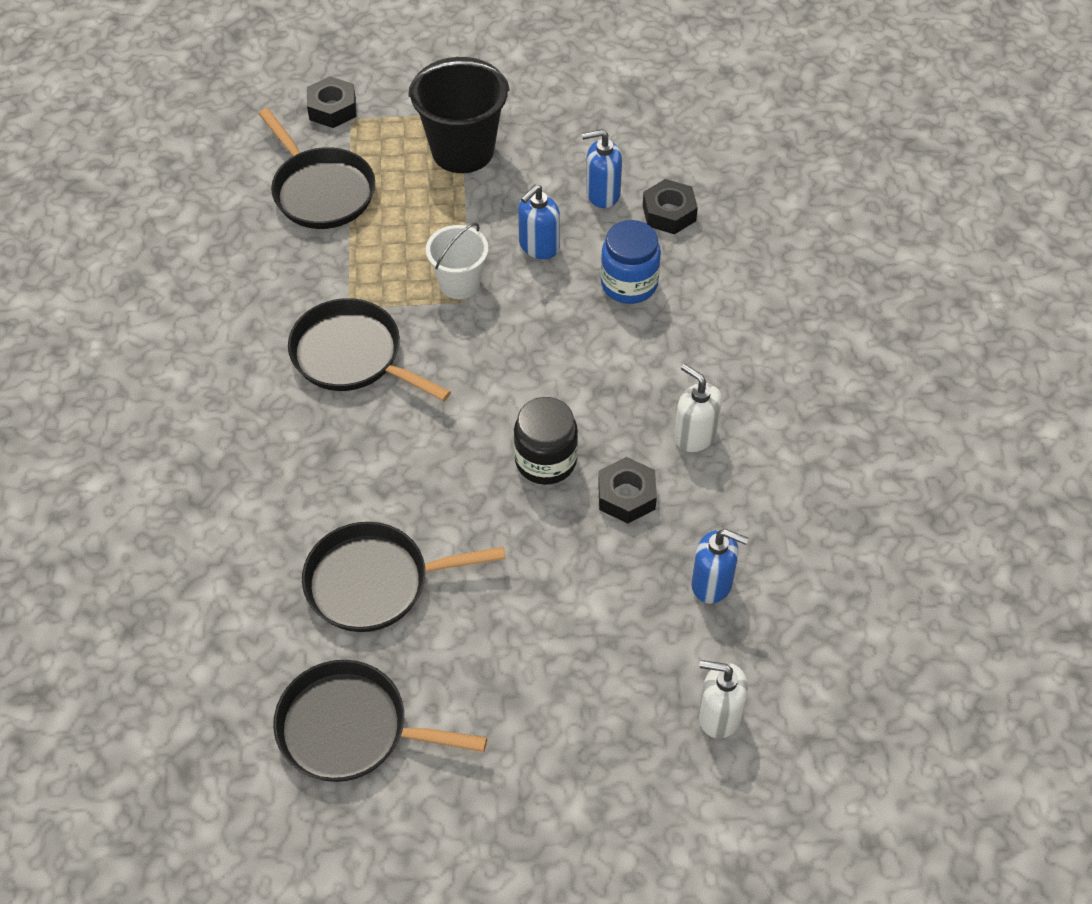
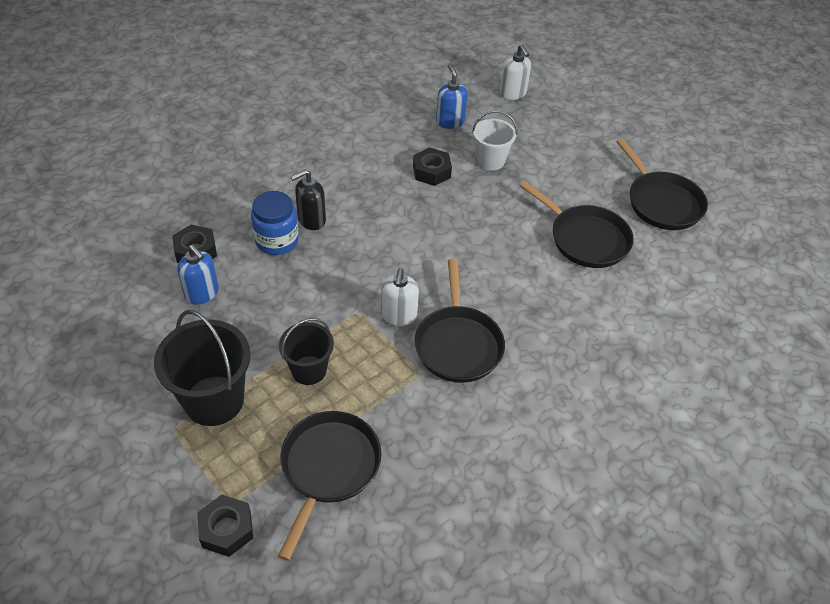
camera: 130 degrees left, 5 degrees down
(433, 227) = (309, 370): none -> black bucket
(459, 283) = (348, 324): white bucket -> white bucket (490, 161)
(539, 246) = (280, 301): blue soap dispenser -> none
(545, 461) = (442, 212): black jar -> none
(637, 329) = (311, 220): none -> black soap dispenser
(694, 435) = (367, 164): white soap dispenser -> white soap dispenser (399, 315)

